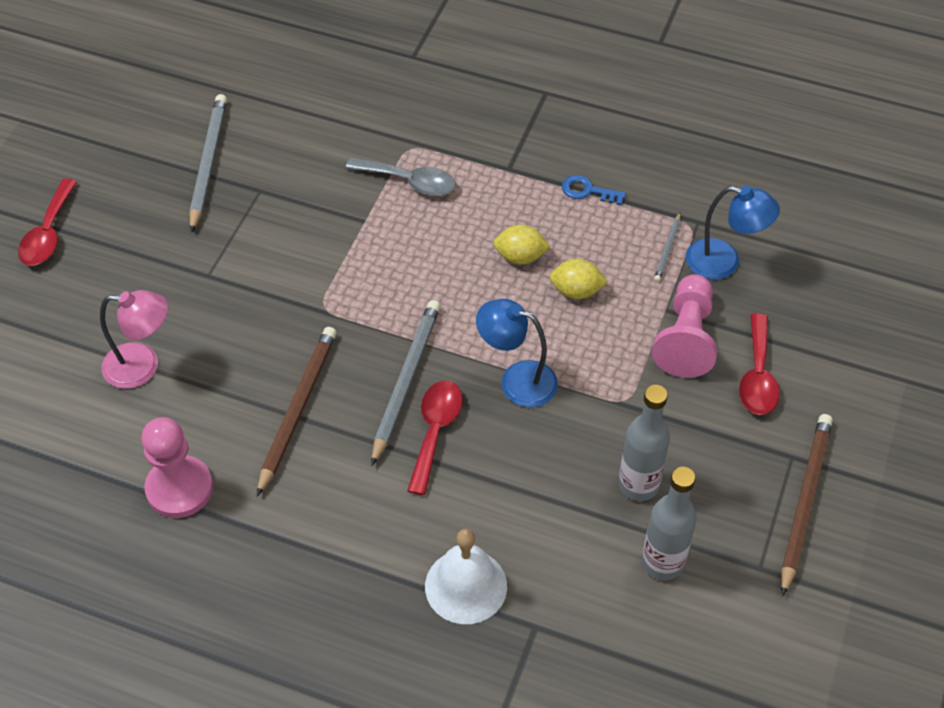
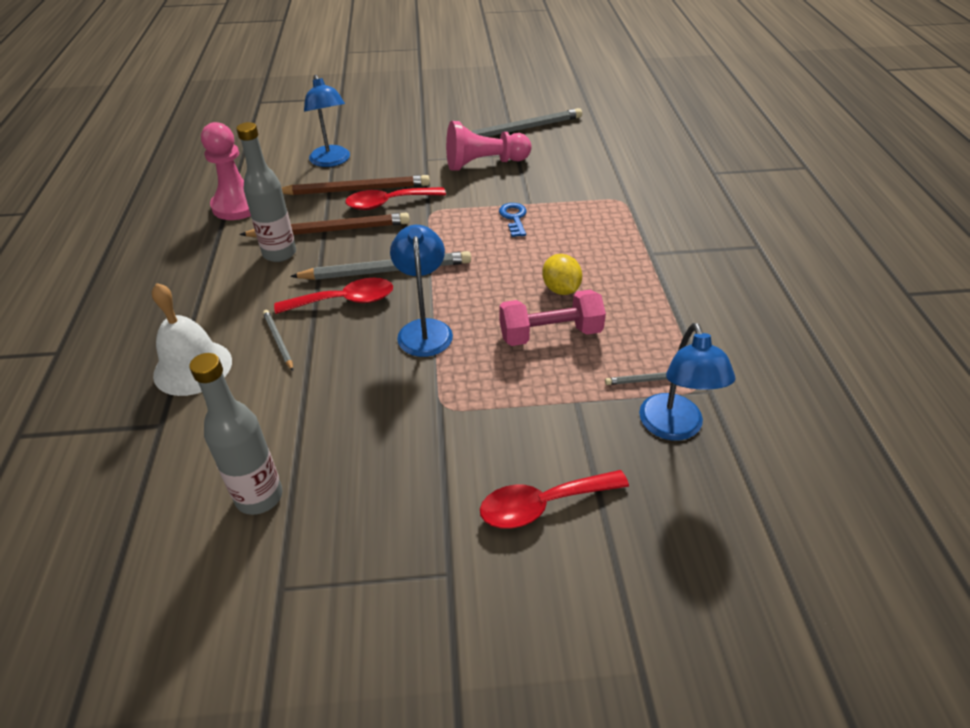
camera: 65 degrees right, 10 degrees down
(48, 233) = (415, 99): red spoon -> red spoon (388, 203)
(143, 366) = (332, 161): pink lamp -> blue lamp
(409, 182) = (586, 210): grey spoon -> none
(466, 503) = (278, 341): none -> grey pencil
(576, 291) = (550, 334): yellow lemon -> pink dumbbell
(588, 191) = (673, 305): blue key -> blue key (514, 218)
(638, 485) = (347, 448): grey bottle -> grey bottle (279, 253)
(686, 338) = (551, 428): pink pawn -> pink pawn (484, 163)
(804, 502) = (389, 606): brown pencil -> brown pencil (356, 190)

